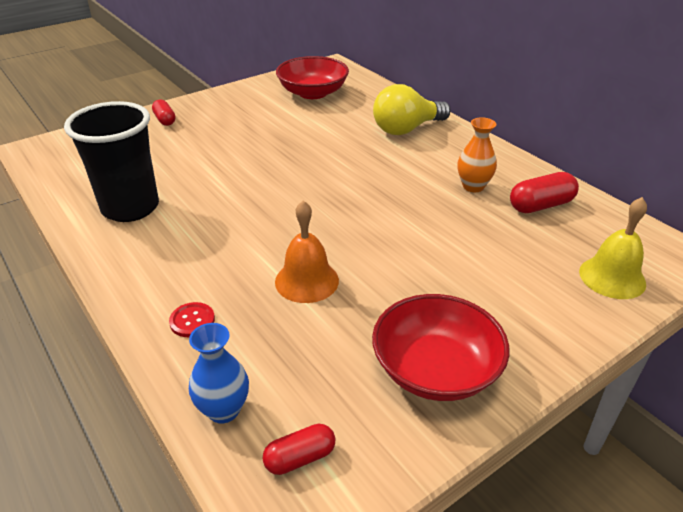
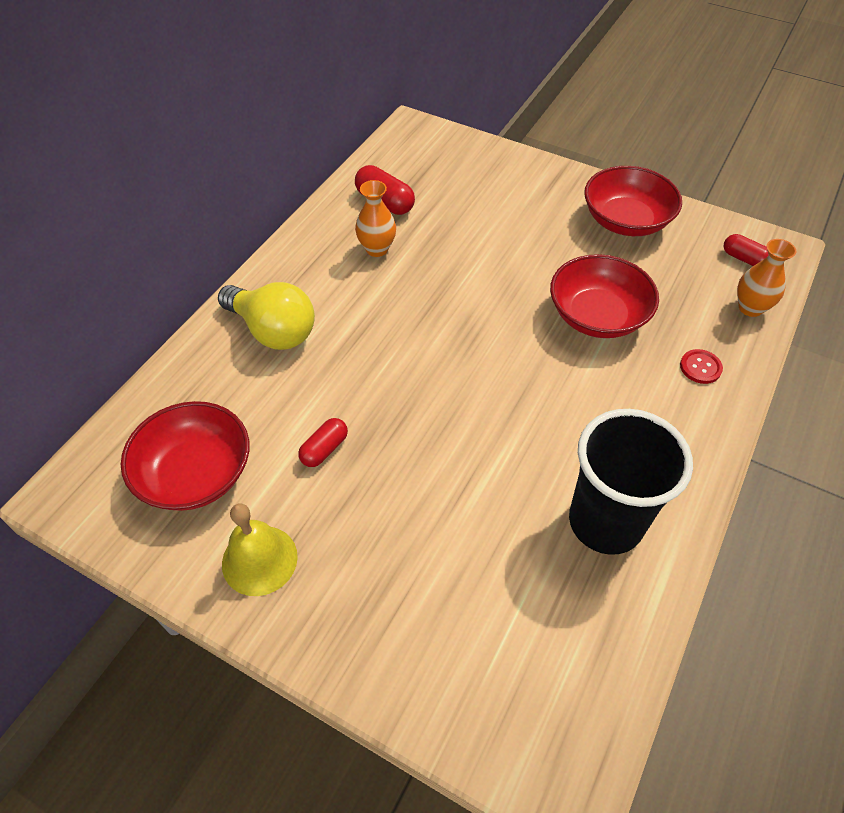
camera: 115 degrees left, 15 degrees up
(165, 120) = (377, 638): red capsule -> red capsule (324, 449)
(223, 410) = (750, 308): blue vase -> orange vase
(307, 281) = (597, 316): orange bell -> red bowl
(612, 277) = (463, 157): yellow bell -> yellow bell (259, 560)

